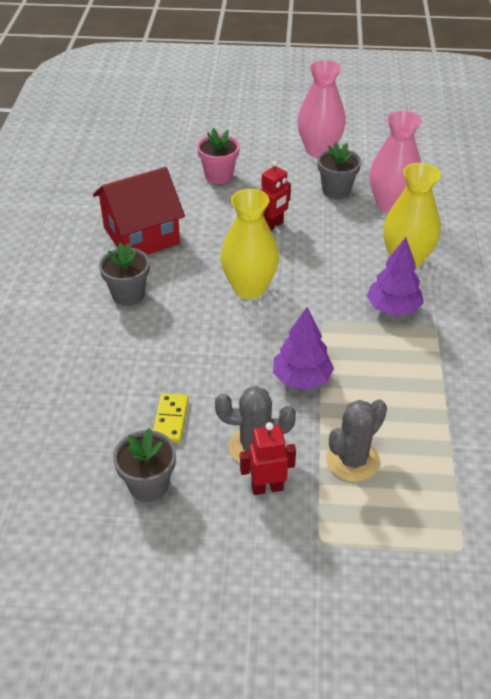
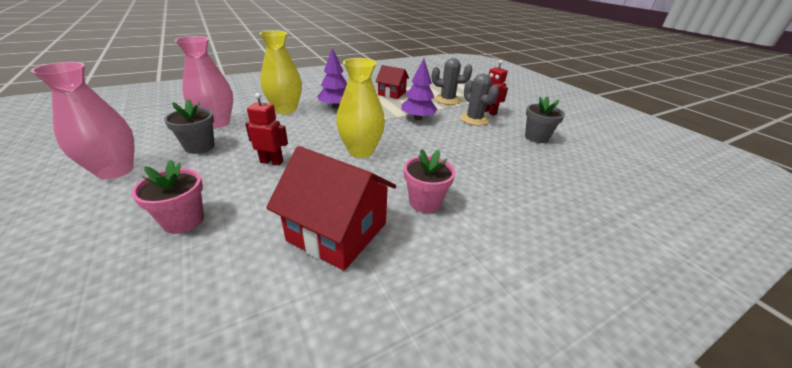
camera: 125 degrees left, 10 degrees down
(128, 294) = (425, 202): grey flower pot -> pink flower pot
(170, 419) = (496, 144): yellow domino -> none
(421, 395) = (392, 93): none -> red house

